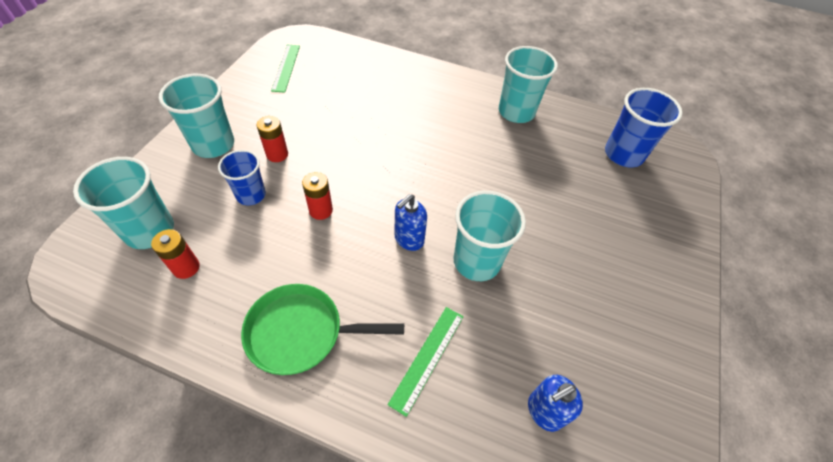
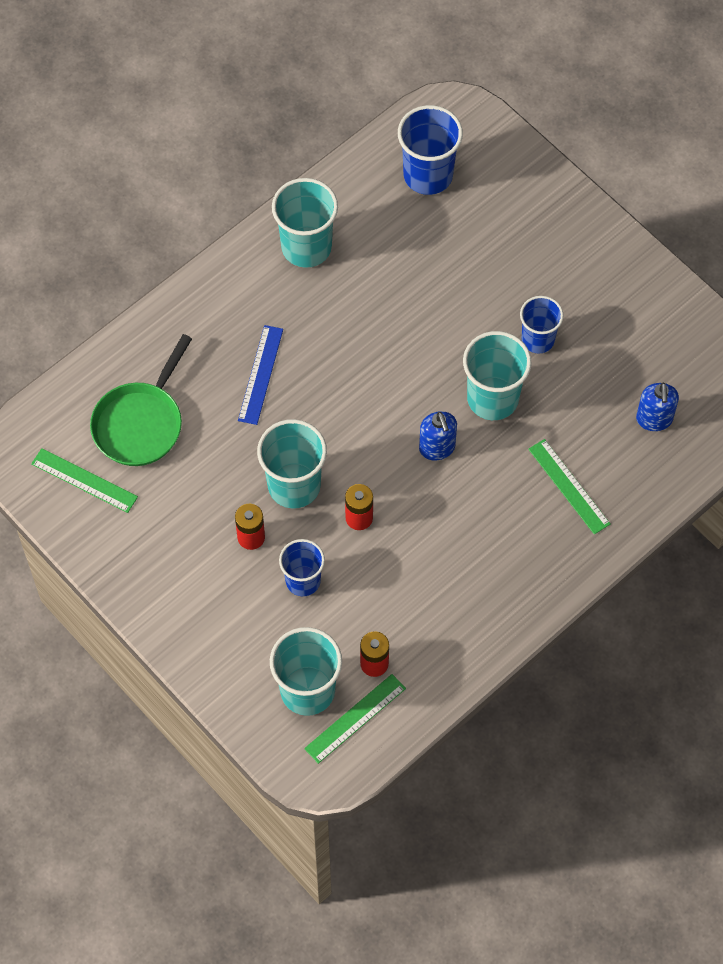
camera: 60 degrees left, 10 degrees up
(127, 273) = (355, 718): none -> green ruler
(213, 145) = (200, 602): turquoise cup -> turquoise cup (294, 485)
(302, 332) = (496, 579): green pan -> green pan (141, 423)
(407, 120) = (260, 374): none -> blue ruler
(552, 274) = (538, 339): none -> blue cup

